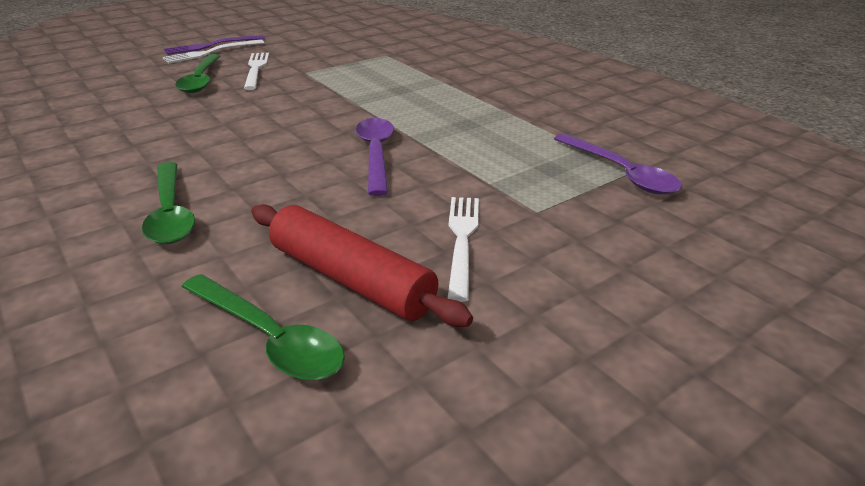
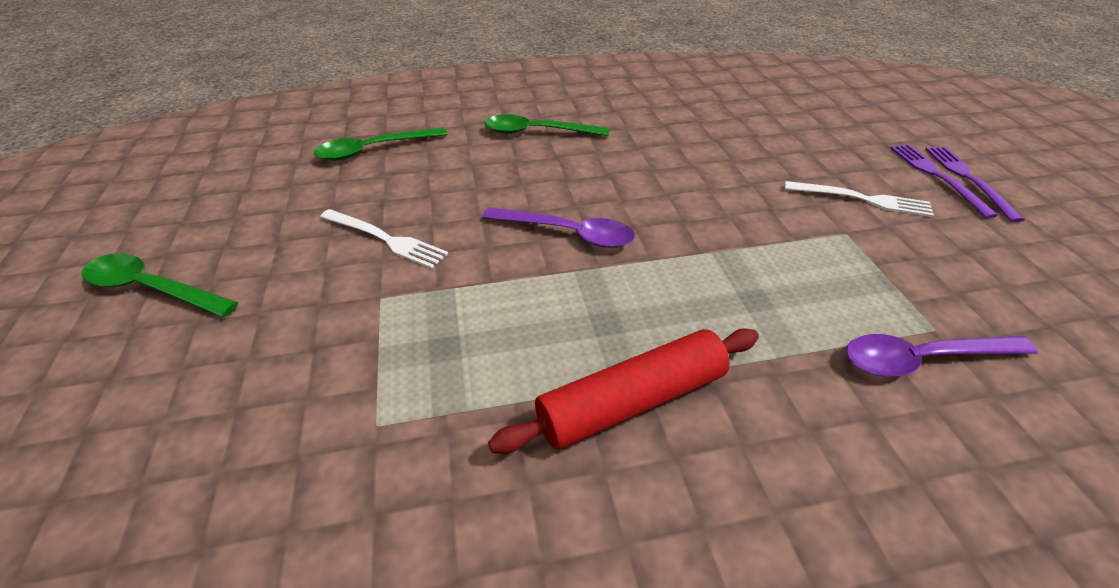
camera: 115 degrees right, 10 degrees up
(201, 80) = (824, 162): green spoon -> green spoon (152, 288)
(211, 52) = (937, 177): white fork -> purple fork
(351, 279) = (394, 182): red rolling pin -> red rolling pin (632, 402)
(620, 173) = (383, 409): purple spoon -> purple spoon (922, 359)

